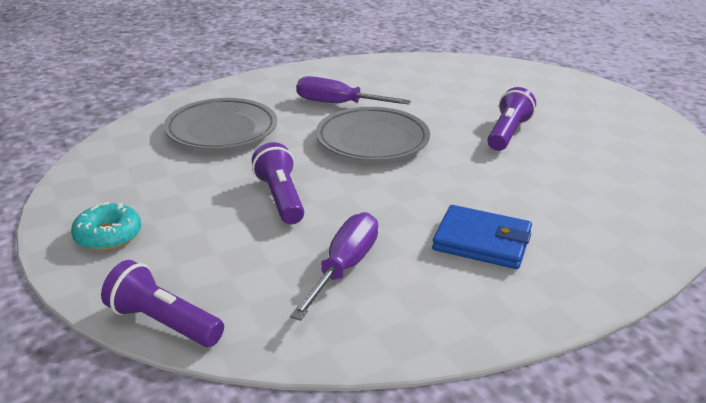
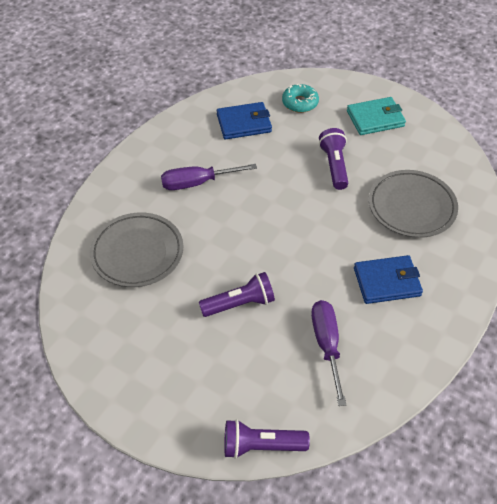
camera: 30 degrees left, 20 degrees up
(108, 235) = (158, 397): turquoise donut -> turquoise donut (300, 103)
(280, 198) = (239, 304): purple flashlight -> purple flashlight turned 120 degrees clockwise
(372, 140) = (252, 214): grey plate -> grey plate (411, 207)
(433, 80) = (244, 123): none -> blue wallet
(595, 114) = (375, 118): none -> turquoise wallet

